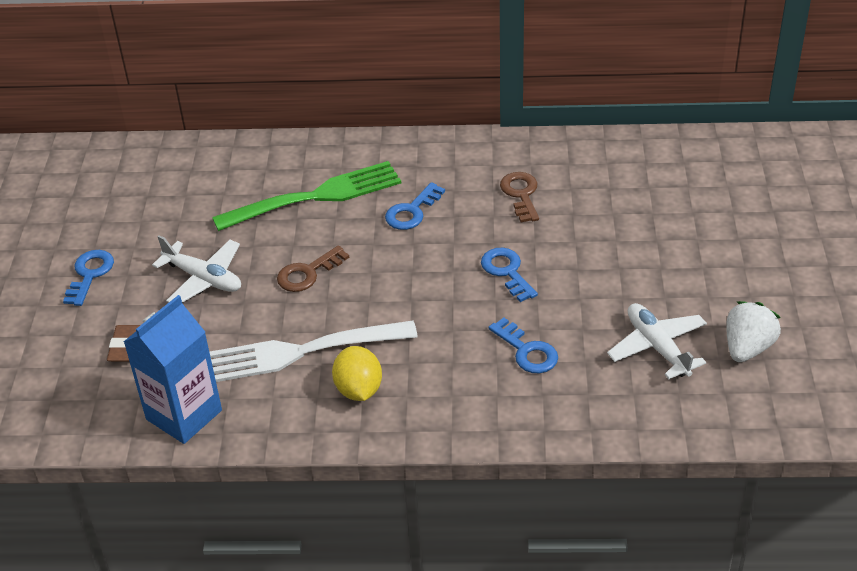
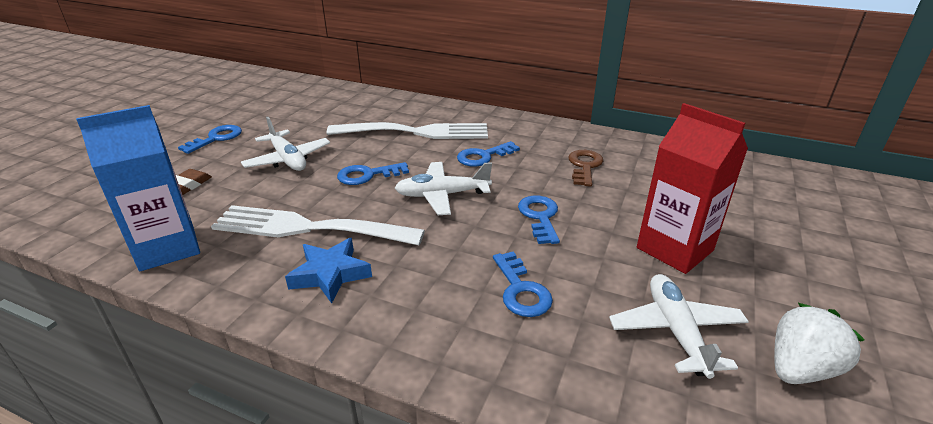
camera: 20 degrees right, 10 degrees down
(308, 273) = (367, 175): brown key -> blue key
(315, 197) = (415, 132): green fork -> white fork
(358, 389) = (330, 274): yellow lemon -> blue star
(401, 275) = (442, 195): none -> white plane
(635, 270) = (674, 249): none -> red carton

